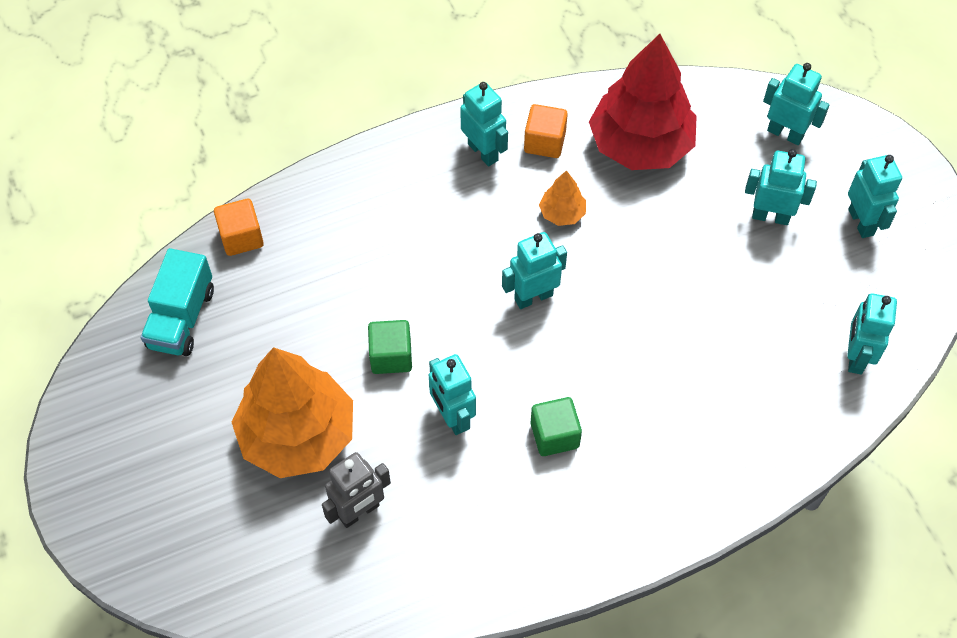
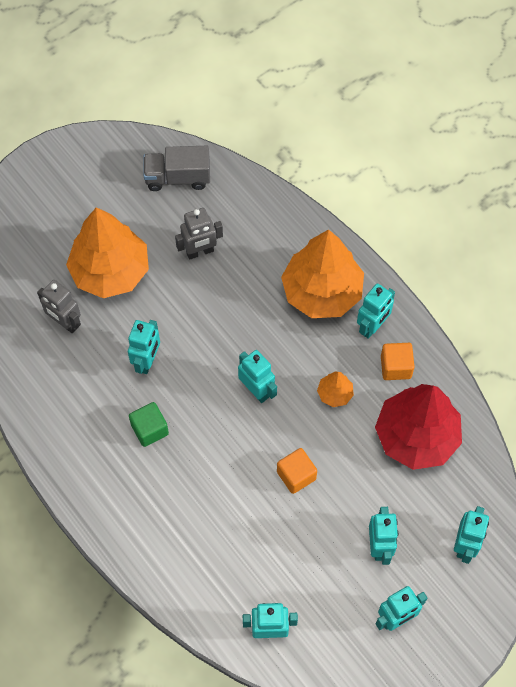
camera: 75 degrees right, 5 degrees up
(182, 318) = (178, 178): turquoise truck -> grey truck
(241, 237) = (250, 193): orange cube -> orange cube (296, 475)
(309, 317) = (200, 252): none -> grey robot
(391, 356) = (183, 311): green cube -> none
(417, 192) = (322, 292): none -> orange tree
(452, 417) = (147, 361): turquoise robot -> turquoise robot turned 150 degrees clockwise

